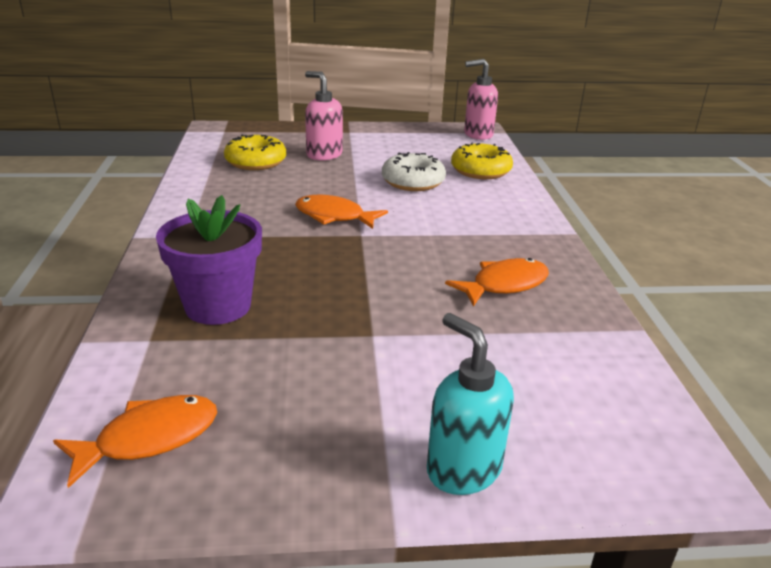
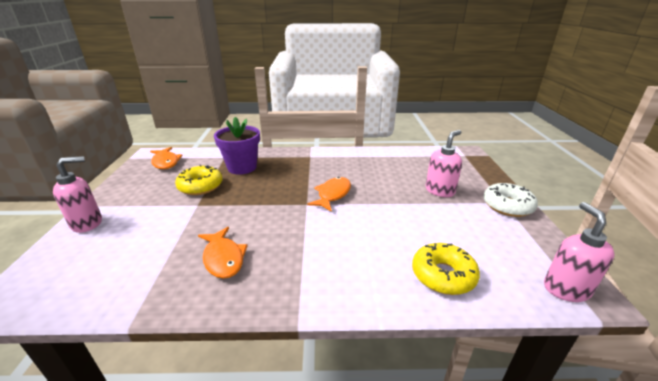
camera: 95 degrees right, 0 degrees up
(256, 162) = (414, 167): yellow donut -> yellow donut (200, 186)
(413, 182) = (400, 229): white donut -> white donut (507, 206)
(463, 469) = (87, 223): turquoise soap dispenser -> pink soap dispenser

